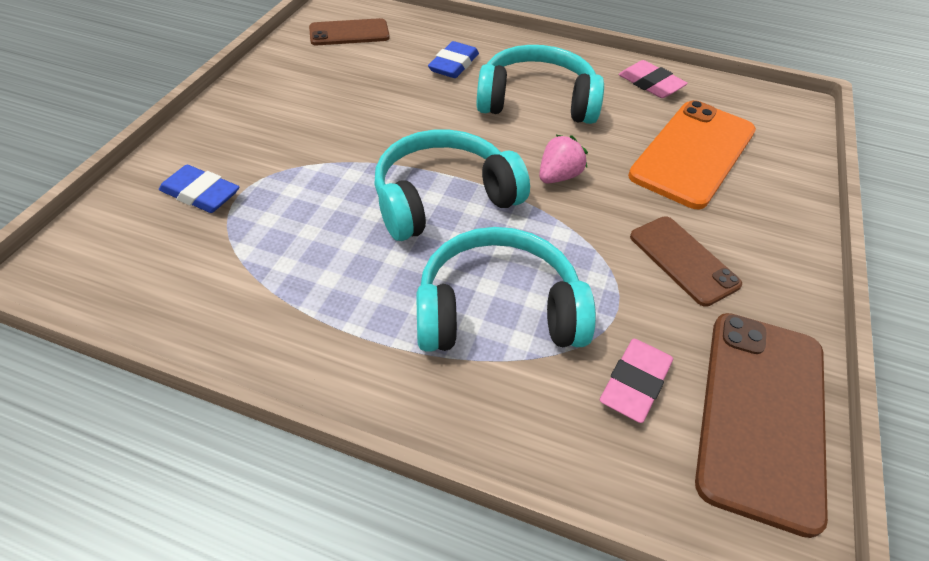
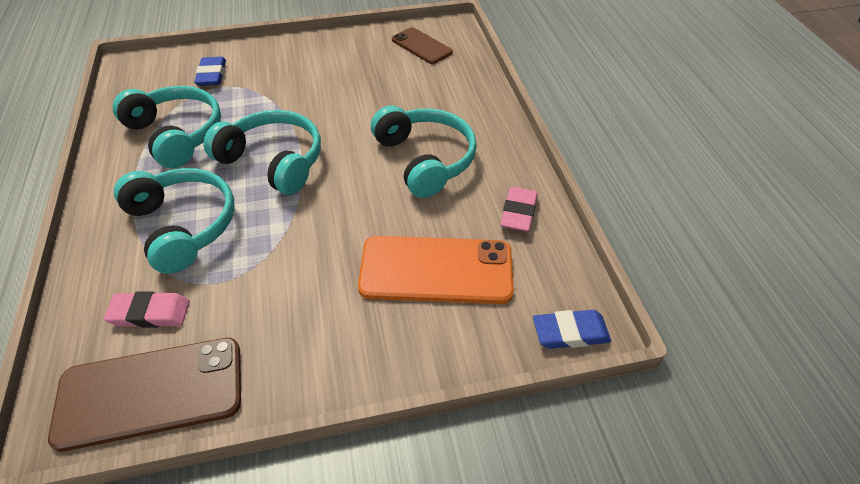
camera: 60 degrees right, 0 degrees up
(301, 265) = (176, 134): none -> turquoise headphones
(454, 64) = (432, 103): blue eraser -> blue eraser (570, 332)
(558, 176) = (339, 204): pink strawberry -> none
(683, 260) = (290, 303): brown phone -> none

